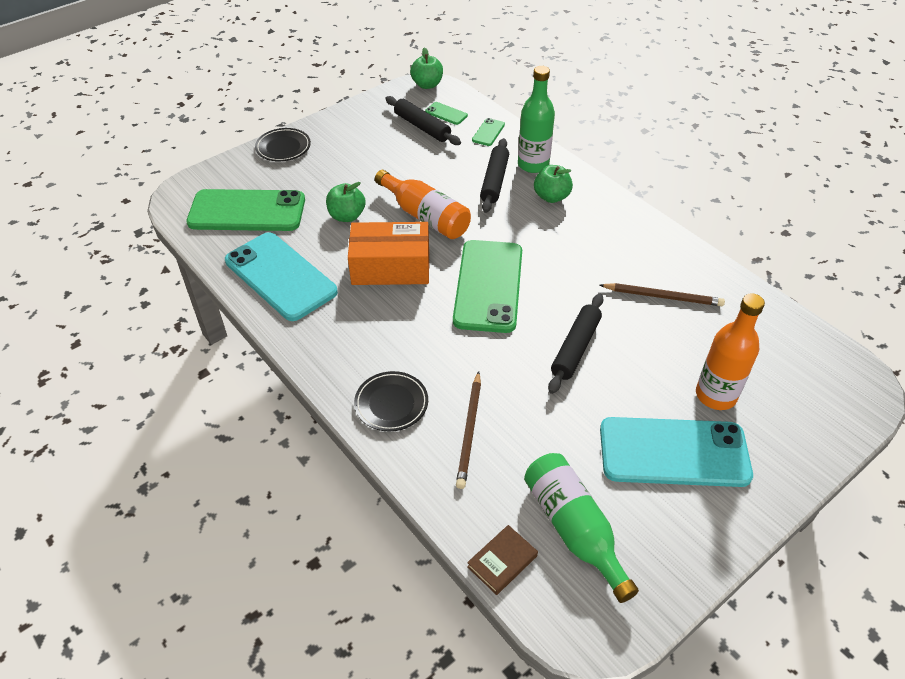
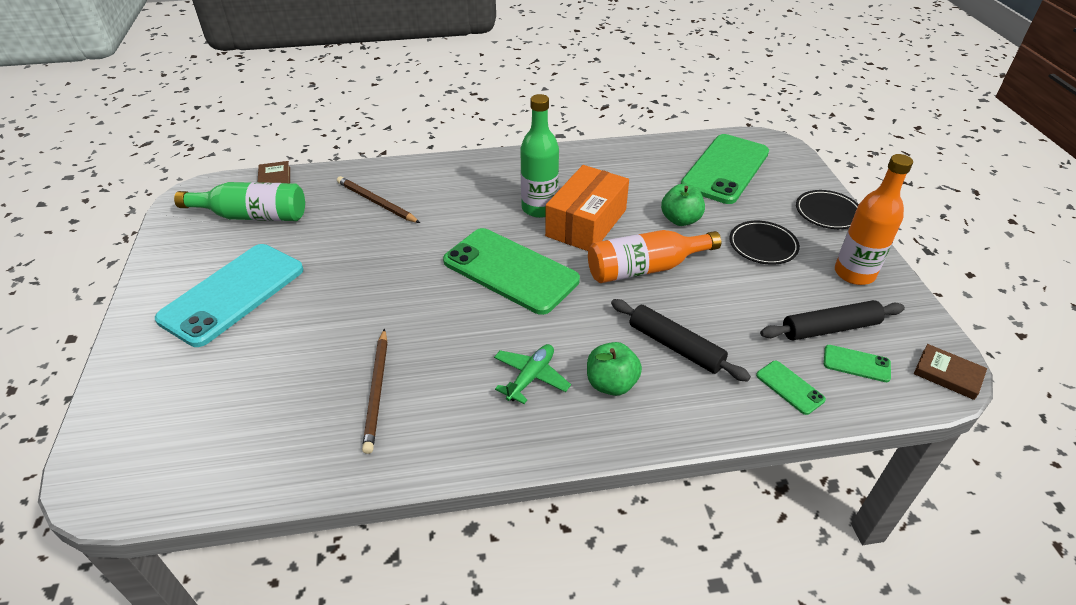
camera: 120 degrees right, 5 degrees down
(280, 276) = (621, 165): turquoise phone -> none
(391, 403) = (439, 178): black plate -> black plate (763, 245)
(427, 85) = (948, 374): green apple -> brown book
(446, 114) = (856, 363): green phone -> green phone turned 45 degrees clockwise
(533, 164) = (689, 399): green bottle -> green bottle (539, 208)
(575, 348) = (385, 291): black rolling pin -> none
(580, 232) = (531, 377): none -> green plane
(663, 296) = (377, 391): brown pencil -> brown pencil turned 45 degrees counterclockwise
(715, 395) = (239, 354): orange bottle -> orange bottle (854, 273)

